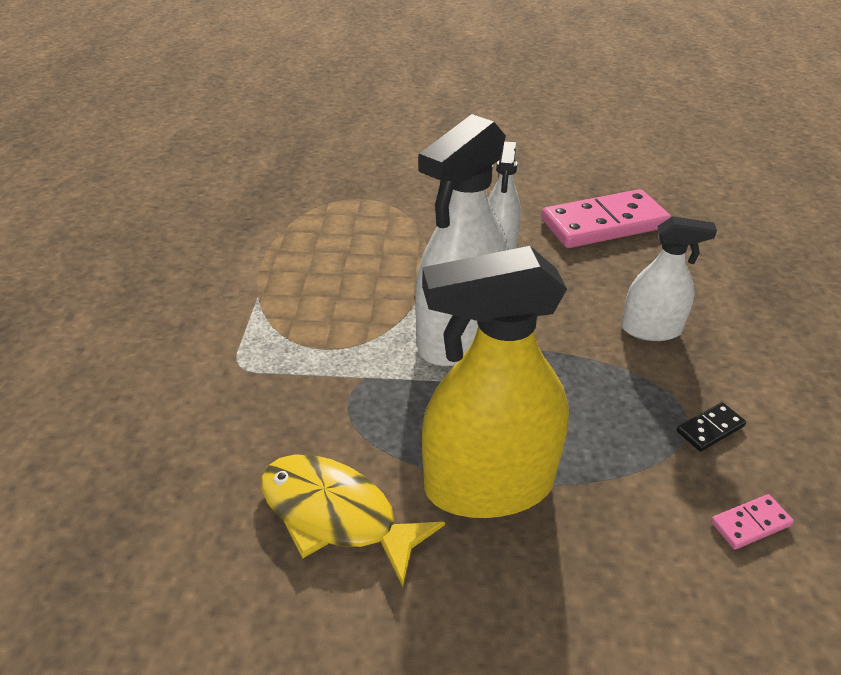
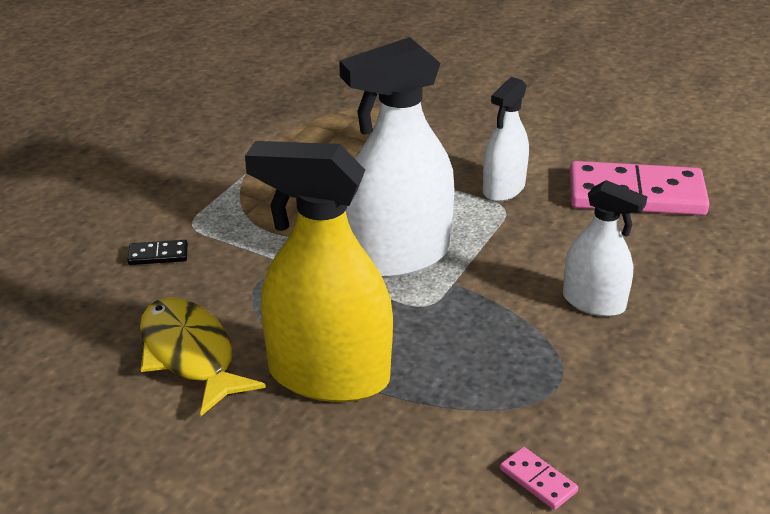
camera: 25 degrees right, 5 degrees down
(710, 429) = (572, 400): black domino -> black domino (158, 255)
(750, 523) = (538, 480): pink domino -> pink domino turned 45 degrees clockwise

